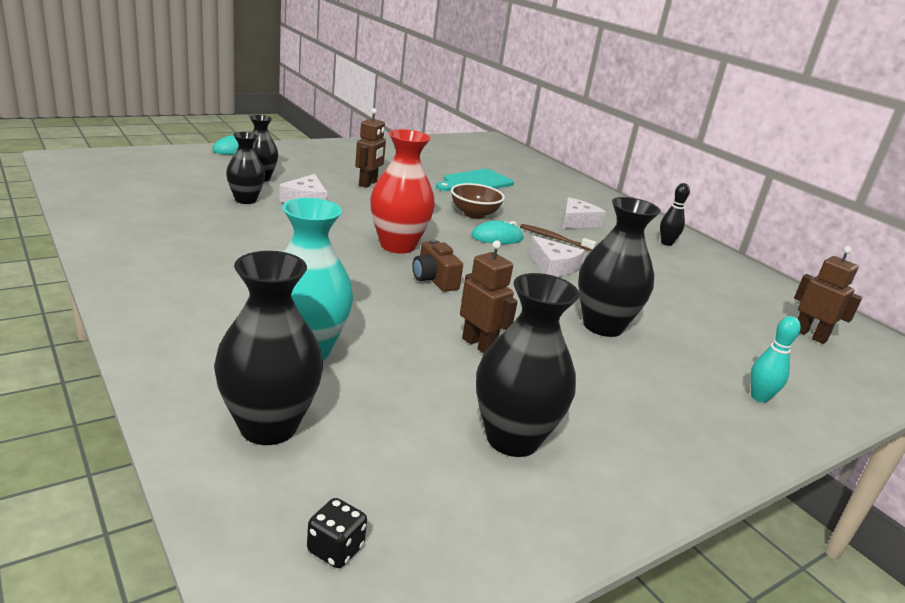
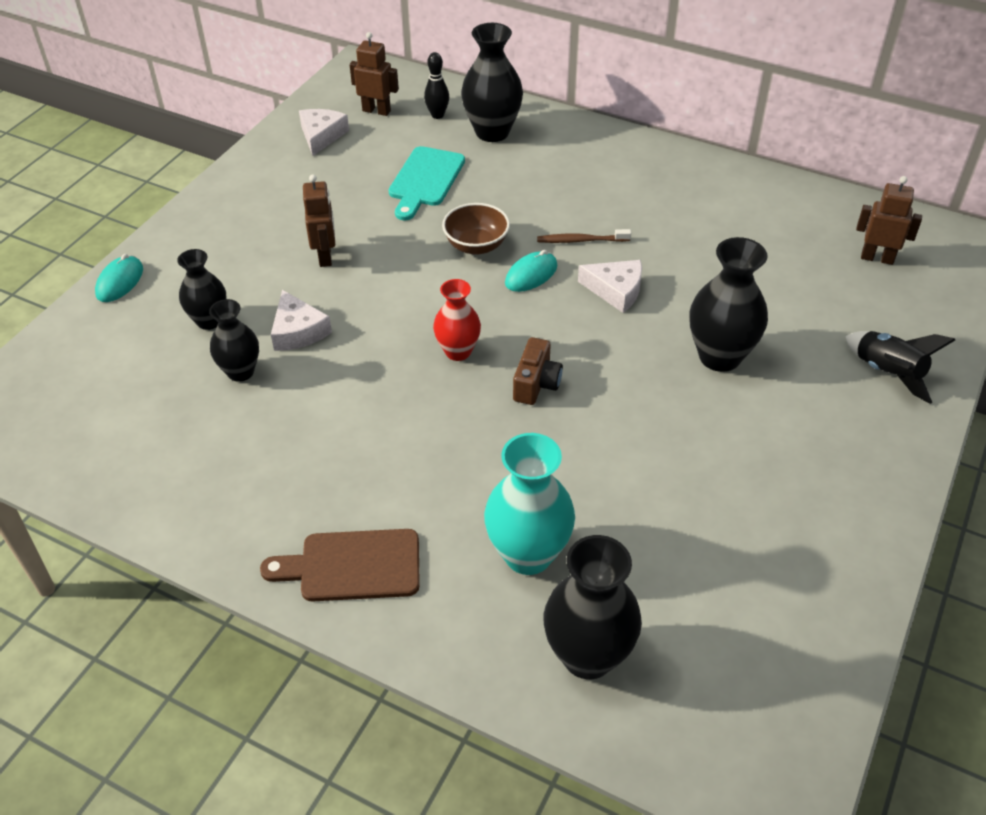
camera: 25 degrees left, 20 degrees up
(174, 298) = (352, 566): none -> brown cutting board
(335, 549) = (737, 728): black dice -> none
(397, 246) = (458, 351): red vase -> red vase, size x0.63
(434, 279) = (536, 384): brown camera -> brown camera turned 105 degrees counterclockwise
(479, 345) = (648, 451): brown robot -> brown robot (376, 111)
(512, 439) = (758, 545): black vase -> black vase (492, 132)
(577, 222) = (578, 194): white cheese -> white cheese (321, 136)
(666, 243) = (680, 180): black bowling pin -> black bowling pin (437, 115)
(759, 397) = (887, 373): turquoise bowling pin -> black rocket

